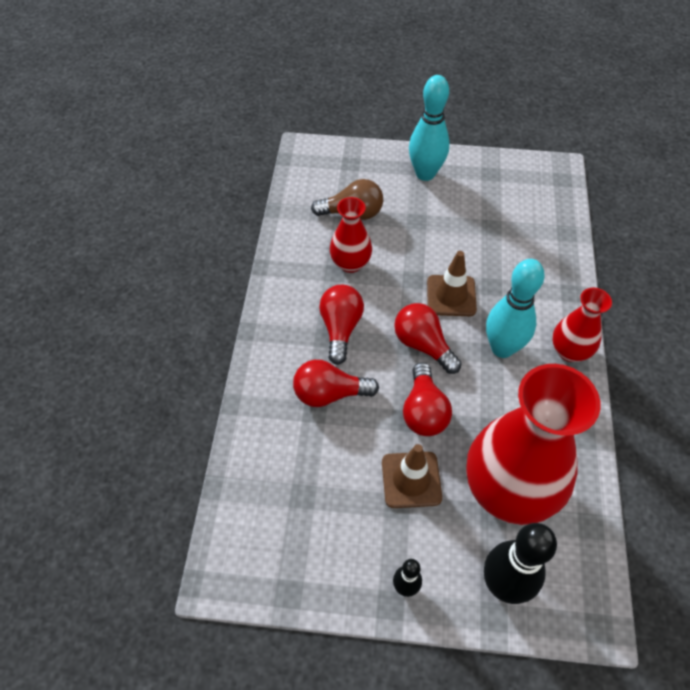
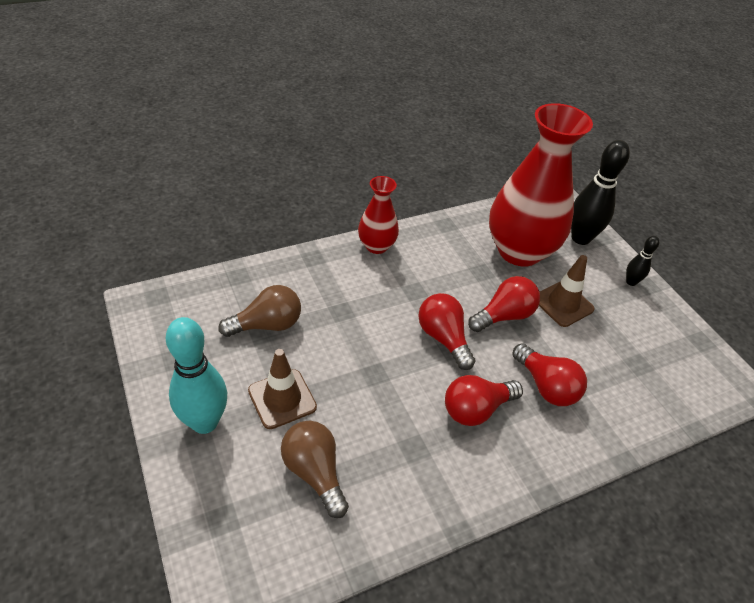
camera: 125 degrees left, 10 degrees down
(350, 263) = (391, 438): red vase -> none
(423, 345) = (443, 338): red light bulb -> red light bulb turned 135 degrees clockwise
(451, 296) = (374, 337): brown traffic cone -> brown traffic cone (282, 399)
(499, 232) = (267, 325): none -> brown light bulb
(502, 348) = (405, 285): turquoise bowling pin -> none

